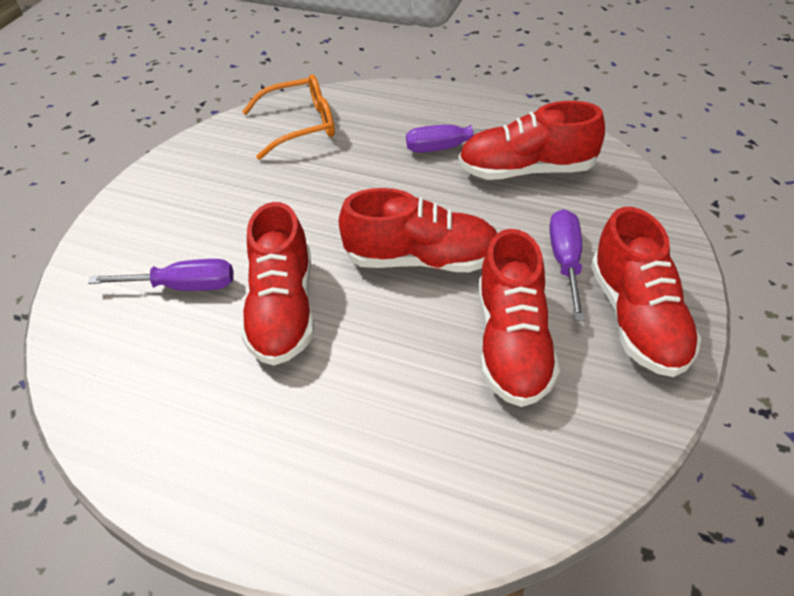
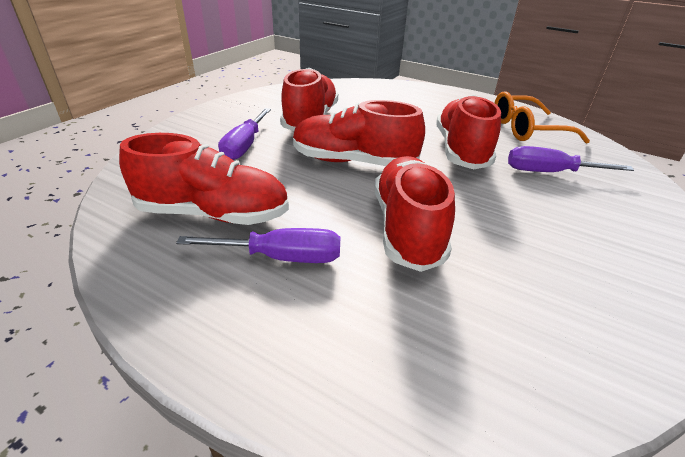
camera: 175 degrees left, 10 degrees down
(300, 125) = (503, 342): orange glasses -> orange glasses (526, 129)
(637, 318) = (227, 119): red shoe -> red shoe (407, 228)

